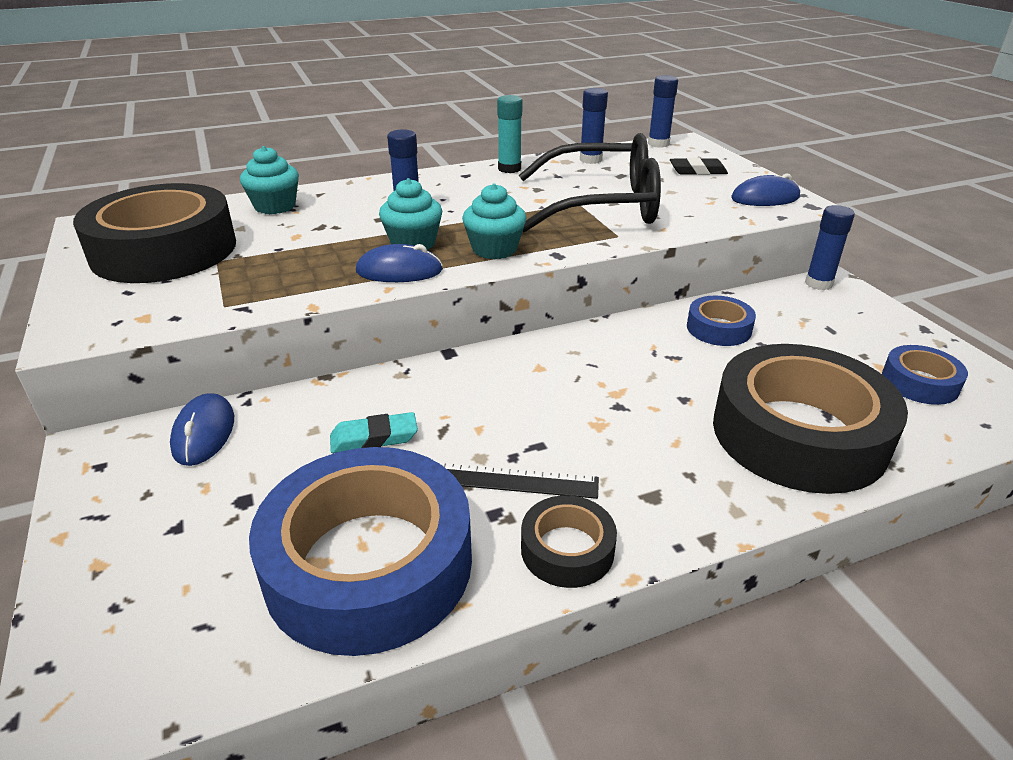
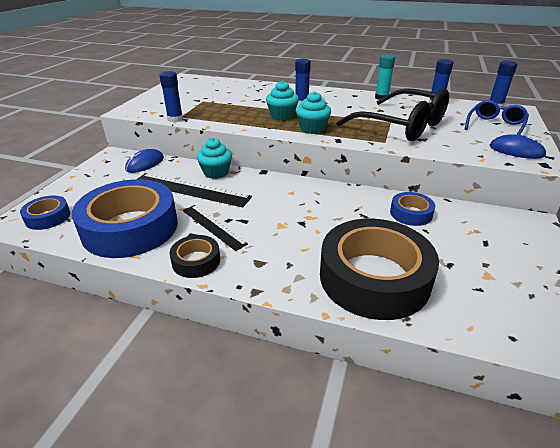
camera: 40 degrees right, 0 degrees up
(164, 250) = (192, 92): black tape -> none
(275, 206) = (253, 87): turquoise cupcake -> turquoise cupcake (216, 172)
(374, 438) = (191, 189): turquoise eraser -> black ruler
(399, 271) = (258, 124): blue mouse -> none
(697, 171) = (495, 125): black eraser -> blue glasses
(818, 283) = (520, 218): blue glue stick -> blue glue stick (175, 119)
(919, 382) = (501, 294): blue tape -> blue tape (48, 217)

